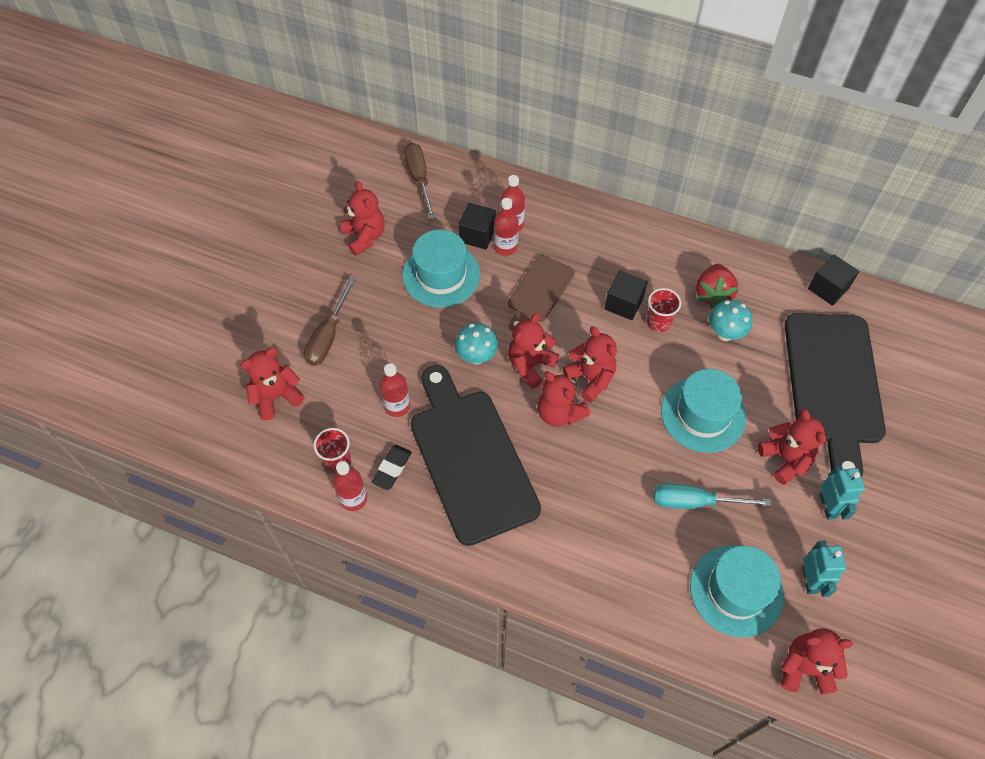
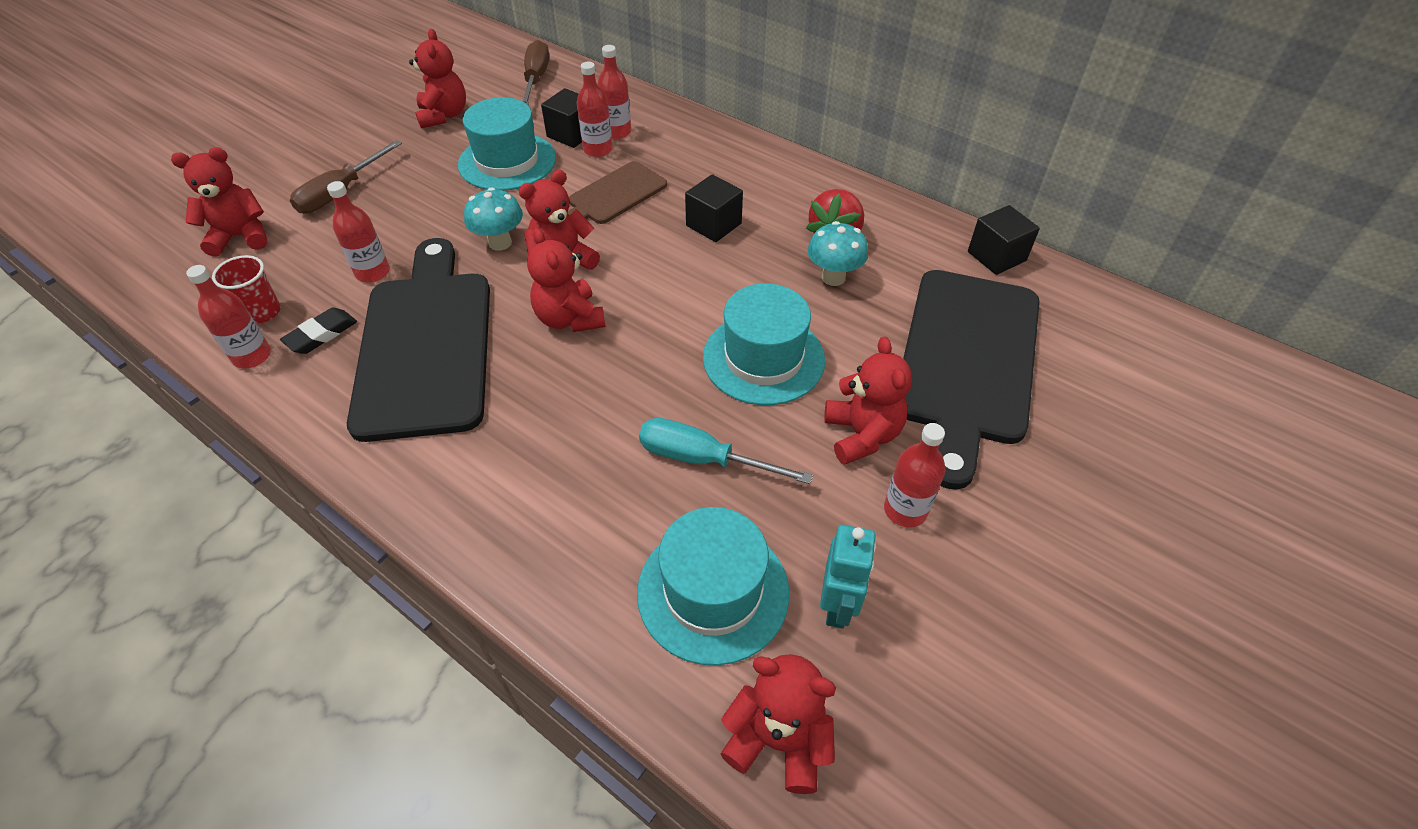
camera: 15 degrees right, 10 degrees down
(590, 378) = (631, 291): red teddy bear -> none
(658, 322) = (749, 250): red cup -> none
(828, 506) = (905, 510): turquoise robot -> red bottle

